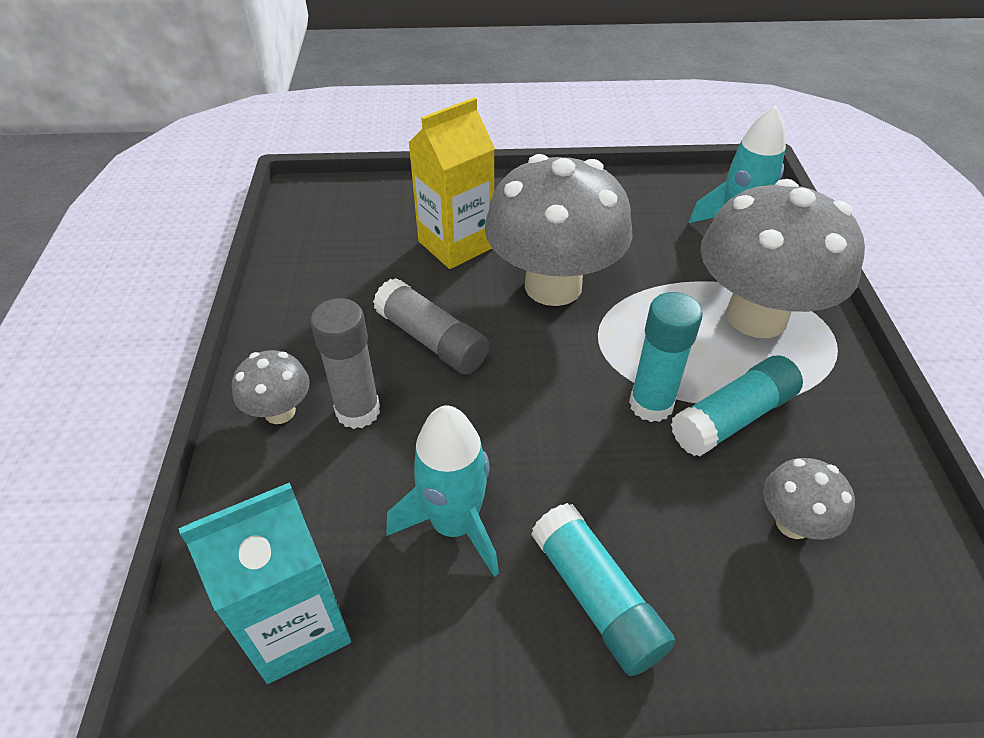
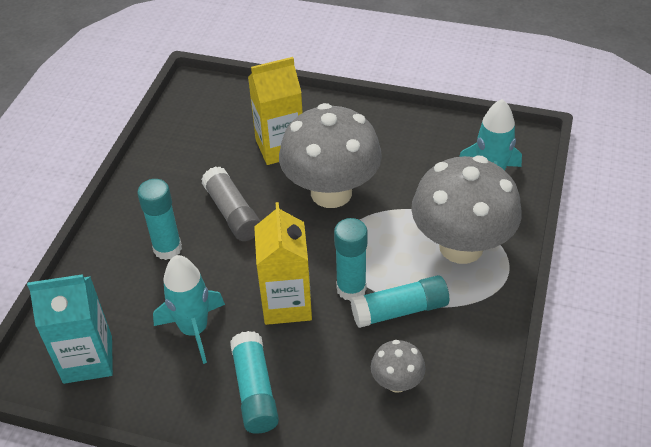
camera: 20 degrees right, 0 degrees up
(280, 412) = (122, 238): grey mushroom -> none
(358, 411) = (167, 249): grey glue stick -> turquoise glue stick
(573, 448) = (286, 304): none -> yellow carton

